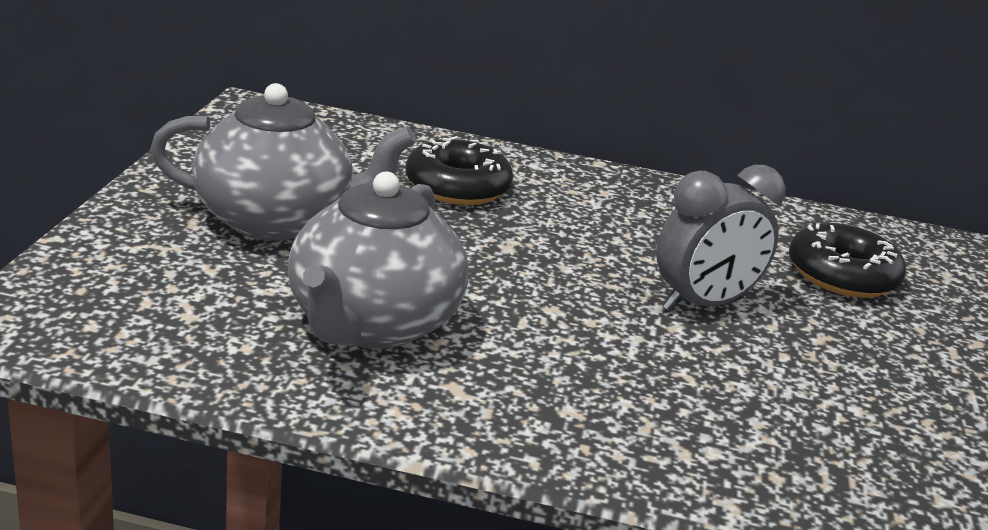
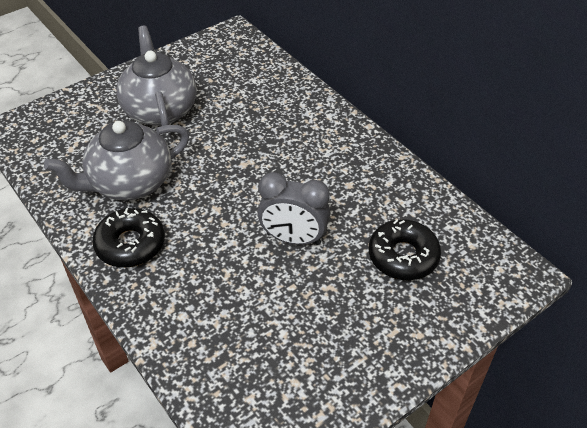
camera: 45 degrees right, 20 degrees up
(277, 221) = (160, 110): grey teapot -> grey teapot turned 150 degrees counterclockwise
(457, 187) = (267, 117): black donut -> black donut (130, 244)

